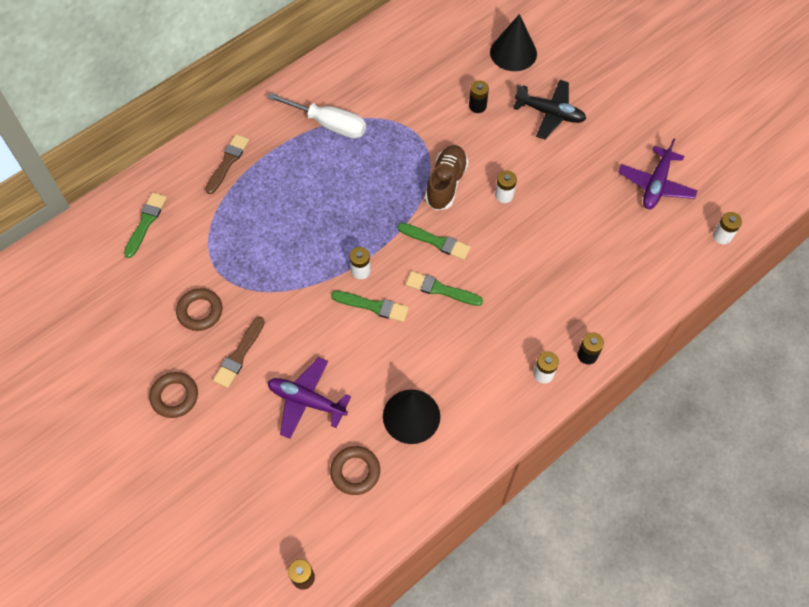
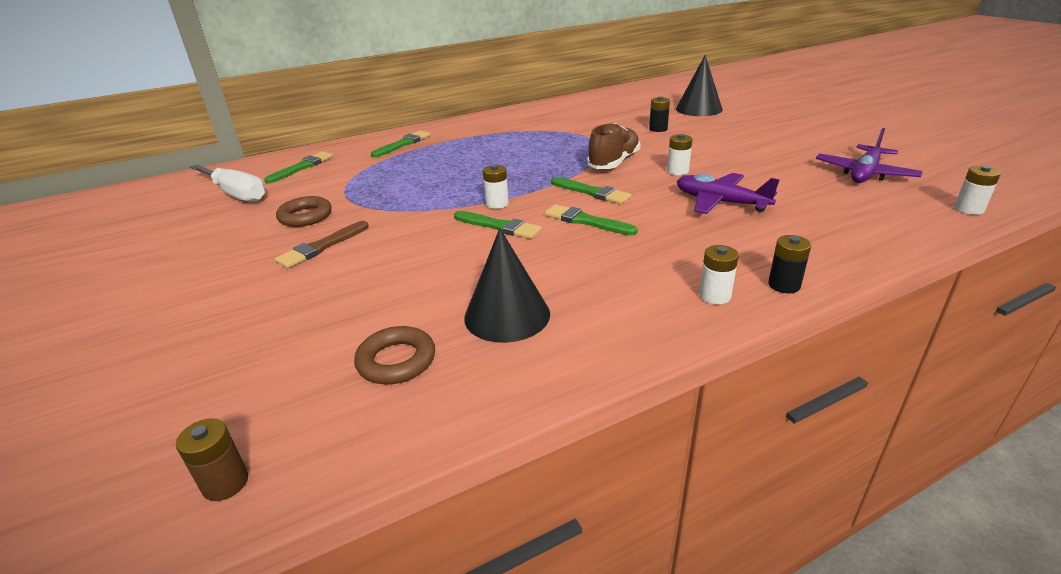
camera: 15 degrees right, 30 degrees down
(175, 396) = (222, 269): brown ring -> none
(227, 162) = (403, 144): brown brush -> green brush
(306, 401) = (374, 288): purple plane -> purple plane (720, 202)
(329, 124) = (509, 132): white screwdriver -> white screwdriver (236, 194)
(550, 113) = (734, 134): black plane -> none

